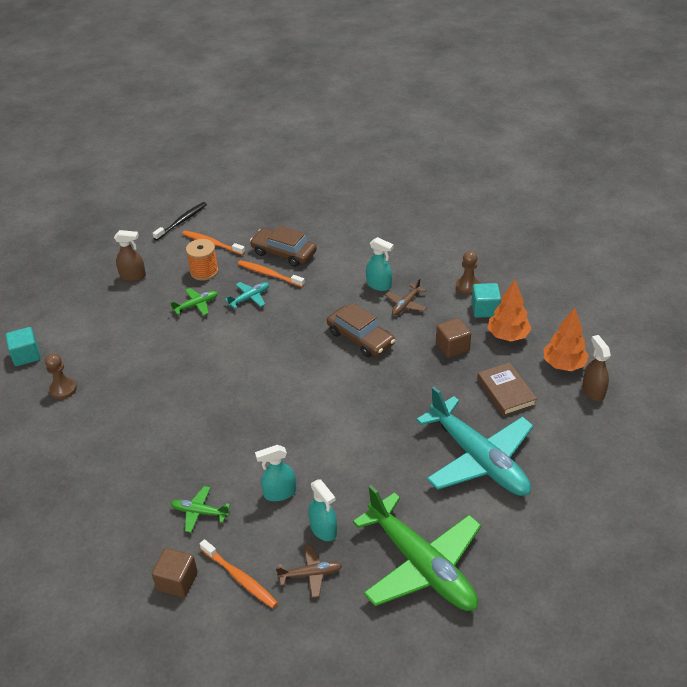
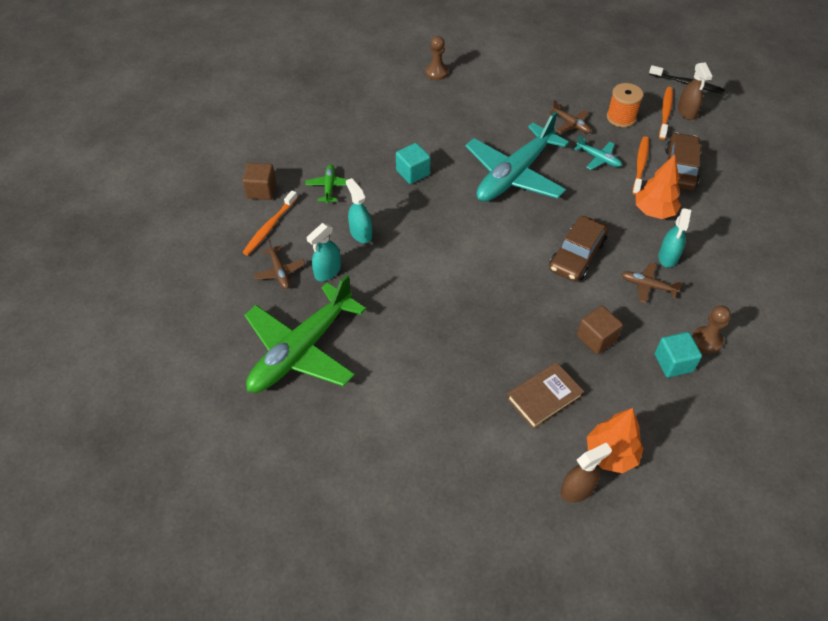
camera: 75 degrees right, 10 degrees up
(26, 355) = (466, 41): turquoise cube -> turquoise cube (413, 172)
(133, 276) = (590, 73): brown spray bottle -> brown spray bottle (686, 112)
(196, 305) = (571, 124): green plane -> brown plane
(478, 458) = (440, 381): turquoise plane -> turquoise plane (514, 174)
(507, 336) = (637, 391): orange tree -> orange tree (654, 211)

